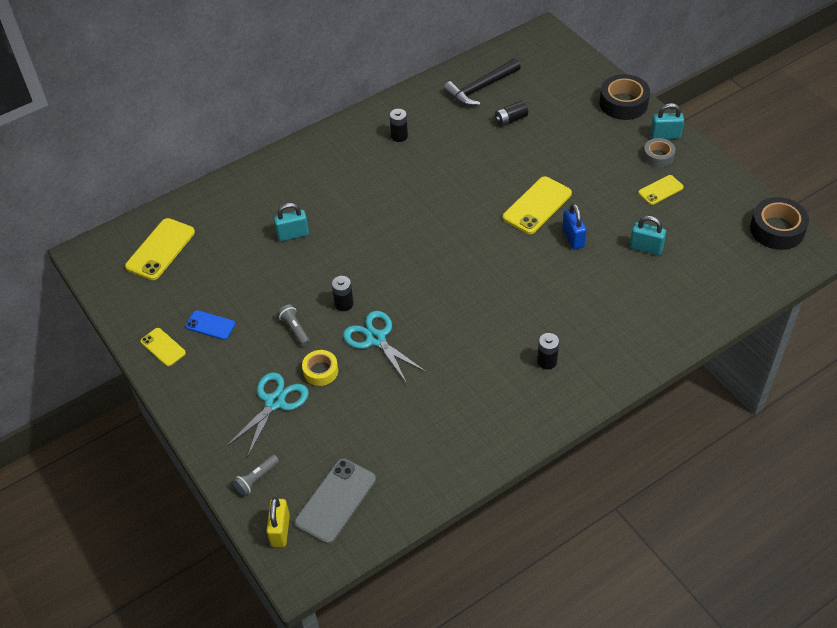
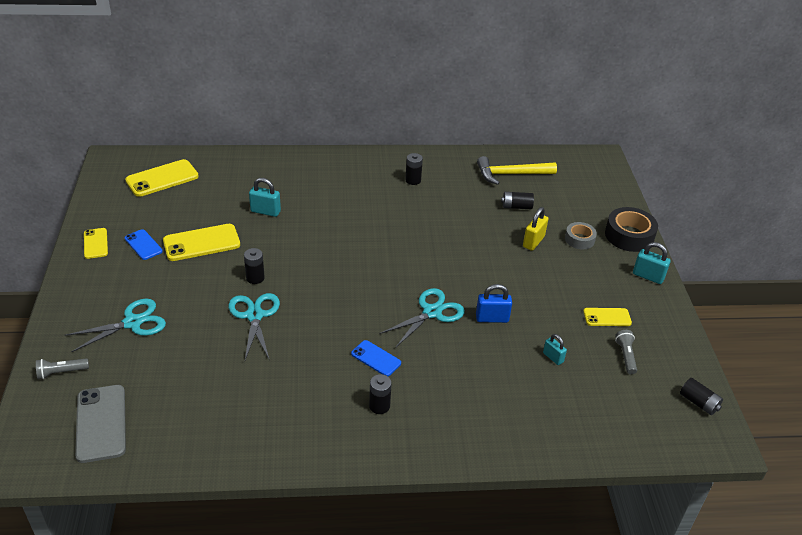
camera: 25 degrees right, 10 degrees down
(280, 530) = (38, 422): yellow padlock -> yellow padlock (533, 242)
(295, 329) = (200, 278): grey flashlight -> grey flashlight (625, 356)
(320, 371) = (189, 318): yellow tape -> none
(335, 501) = (101, 423): grey phone -> grey phone turned 75 degrees counterclockwise
(480, 88) = (511, 174): black hammer -> yellow hammer
(510, 323) = (376, 358): none -> blue phone
(521, 257) = (432, 312): none -> turquoise scissors
(537, 206) = (482, 279): yellow phone -> yellow phone (201, 243)
(573, 238) = (492, 318): blue padlock -> blue padlock turned 75 degrees clockwise
(646, 248) = (553, 357): turquoise padlock -> turquoise padlock, size x0.65
(658, 156) = (627, 290): grey tape -> grey tape (579, 239)
(777, 229) = (698, 403): black tape -> black battery

